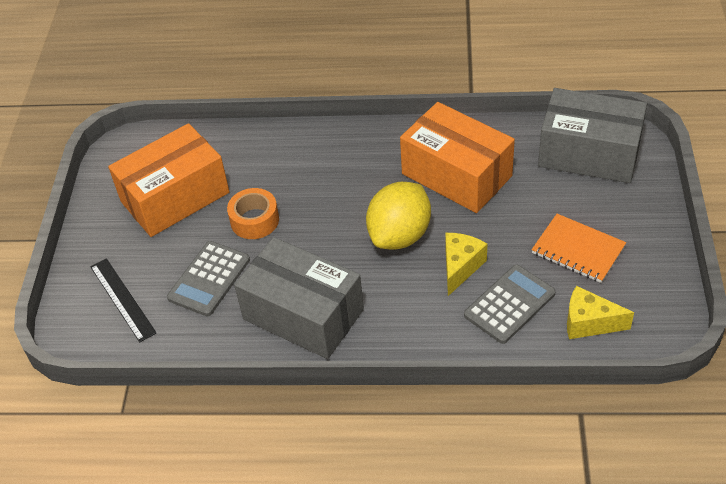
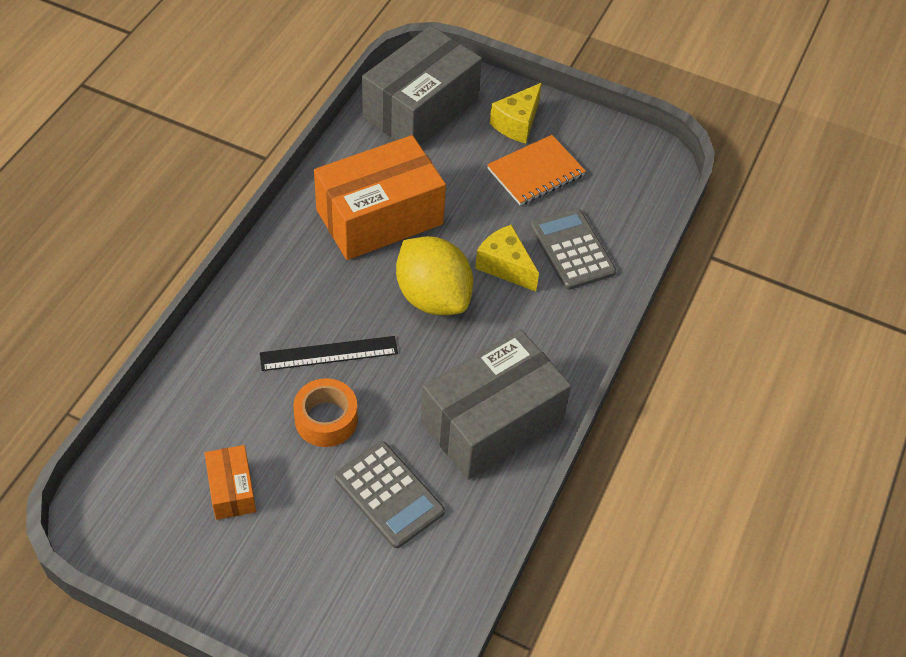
camera: 75 degrees left, 5 degrees up
(122, 299) = (366, 597): black ruler -> black ruler (329, 353)
(175, 197) = (232, 490): orange box -> orange box, size x0.47
(589, 323) = (623, 204): yellow cheese -> yellow cheese (517, 123)

